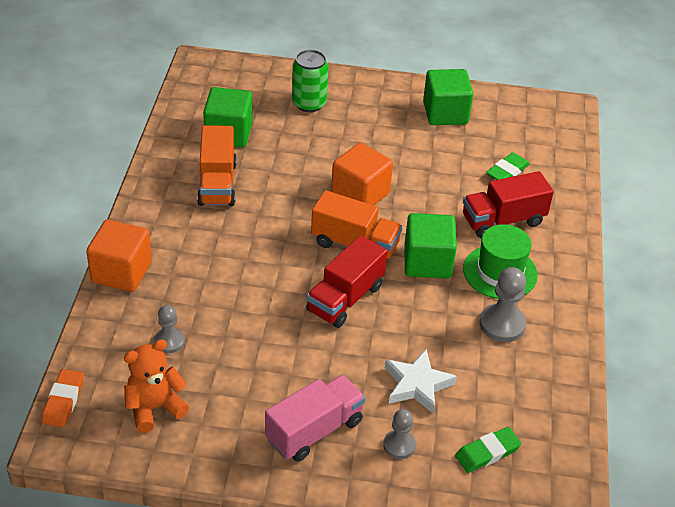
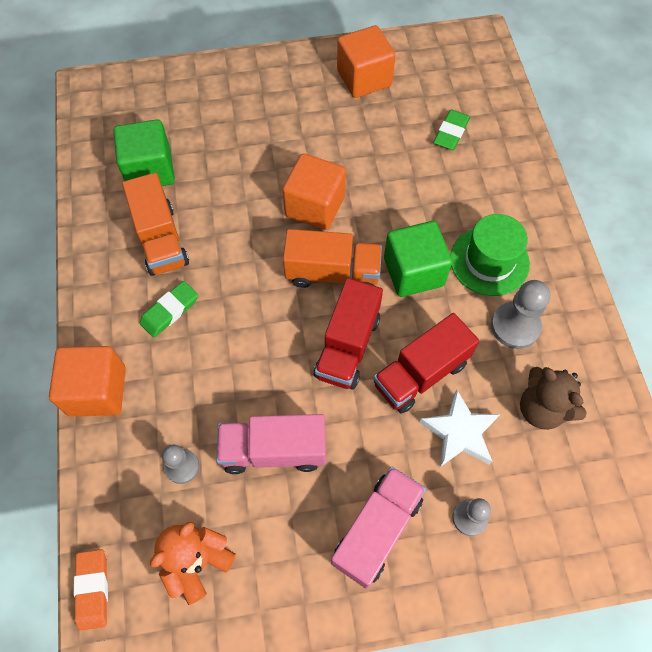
camera: 15 degrees left, 20 degrees up
(250, 352) = (273, 450): none -> pink truck
(309, 103) = (221, 106): green can -> none
(445, 113) = (364, 78): green cube -> orange cube
(487, 452) = (559, 494): green eraser -> green eraser (169, 311)
(499, 388) = (542, 408): none -> brown teddy bear
(503, 220) = (469, 195): red truck -> red truck (420, 374)

